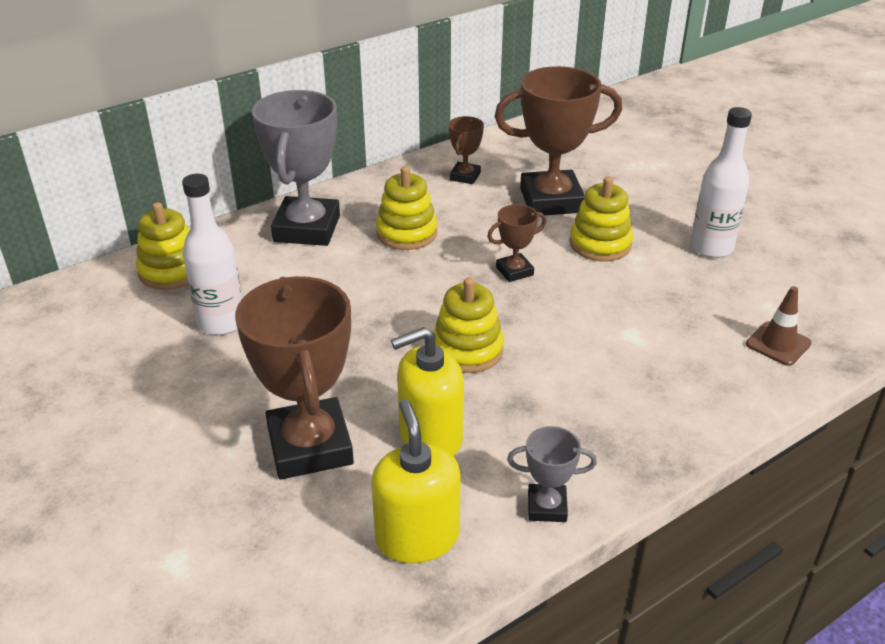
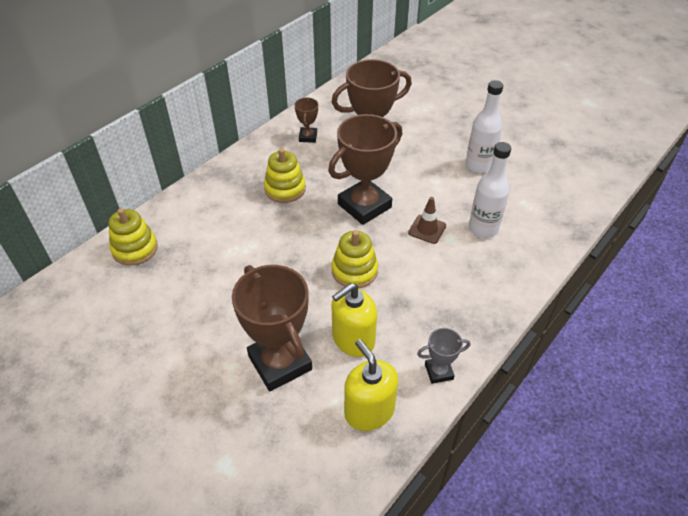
camera: 15 degrees left, 10 degrees up
(221, 322) = (186, 283): white bottle -> white bottle (483, 228)
(307, 228) = (216, 197): grey trophy -> none
(514, 271) = (364, 206): brown trophy -> brown trophy, size x2.10
(600, 244) = (411, 175): yellow stacking toy -> none
(778, 344) = (537, 228): brown traffic cone -> brown traffic cone (427, 229)

